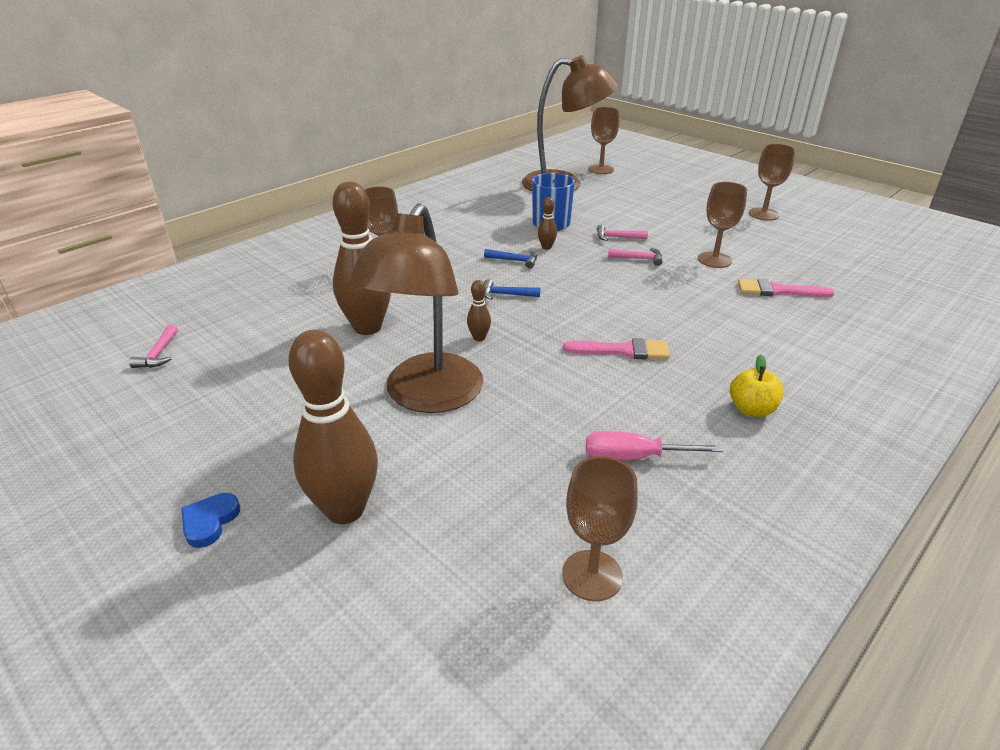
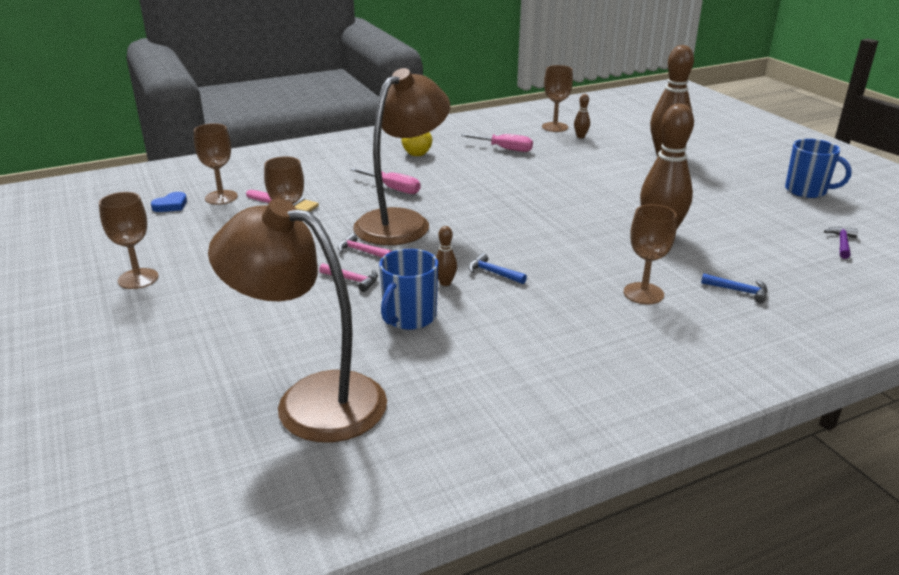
camera: 160 degrees left, 5 degrees down
(131, 452) = (806, 191): none -> blue mug
(158, 354) = (842, 243): pink hammer -> purple hammer
(210, 522) = (737, 161): blue heart -> blue heart (171, 205)
(427, 397) = (615, 187): brown lamp -> brown lamp (402, 222)
(479, 338) = (565, 212): brown bowling pin -> brown bowling pin (580, 136)
(506, 294) = (524, 240): blue hammer -> blue hammer (738, 291)
(601, 169) = (202, 431): brown goblet -> brown goblet (221, 197)
(623, 351) = (461, 188): pink brush -> none
(700, 333) = (393, 189): none -> pink screwdriver

